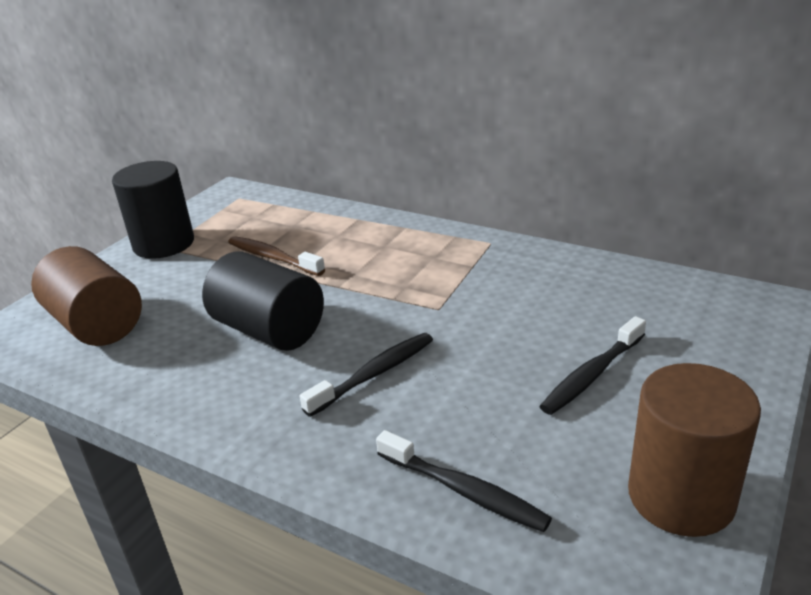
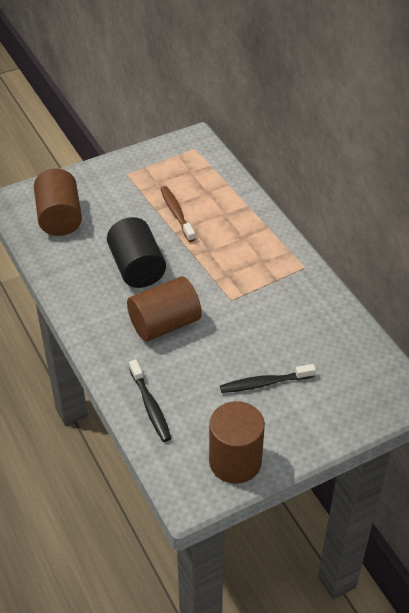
camera: 30 degrees right, 15 degrees up
(164, 244) = (127, 170): black cylinder -> none
(374, 374) = (164, 324): black toothbrush -> brown cylinder

